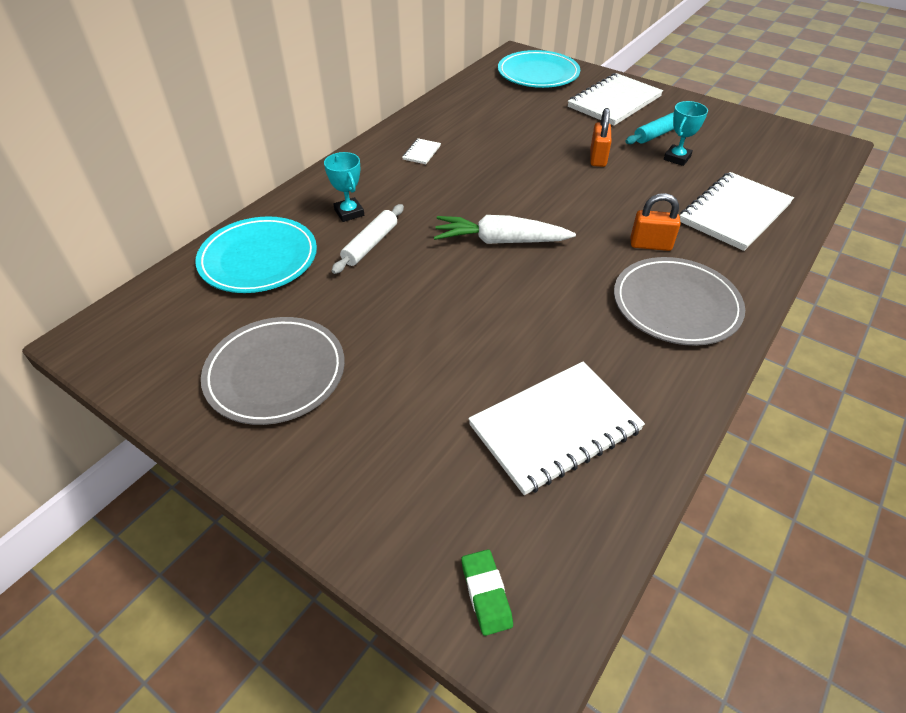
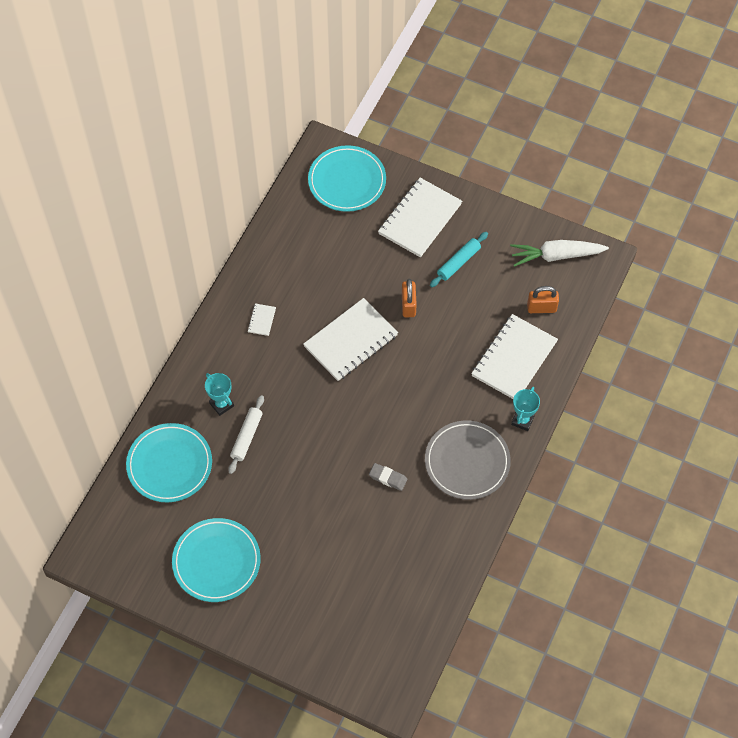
camera: 10 degrees left, 15 degrees up
(275, 373) = (216, 561): grey plate -> turquoise plate
(486, 594) = (367, 675): green eraser -> none
(499, 241) = (341, 418): white carrot -> white carrot (555, 256)
(554, 427) = (394, 572): white notebook -> white notebook (350, 341)
(557, 308) = (388, 478): none -> grey eraser
(650, 245) = (450, 404): orange padlock -> orange padlock (541, 308)
(677, 158) = (473, 295): turquoise trophy -> turquoise trophy (522, 420)

